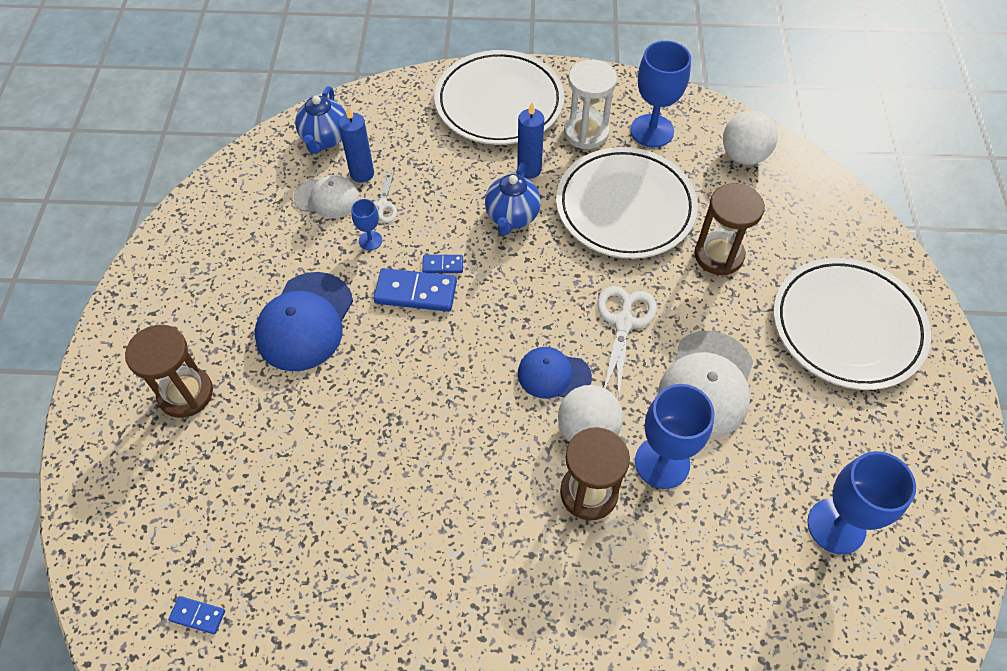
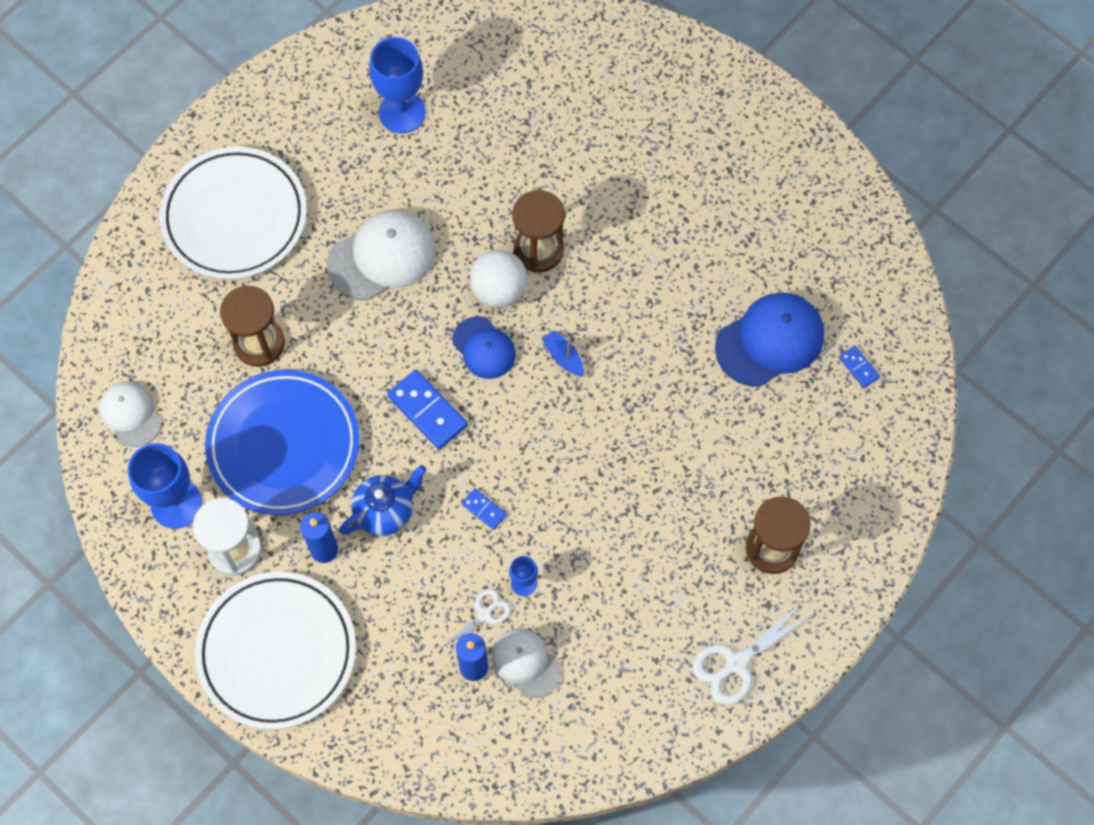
camera: 140 degrees left, 10 degrees up
(305, 321) = (636, 543): blue cap -> blue cap (770, 341)
(325, 139) = (475, 740): blue teapot -> none
(416, 292) = (527, 501): blue domino -> blue domino (427, 411)
(482, 416) = (563, 357): none -> blue boat
(623, 322) = (391, 347): white scissors -> white scissors (736, 663)
(625, 207) = (284, 445): white plate -> blue plate
(662, 462) = (470, 231): blue goblet -> none
(743, 156) = (130, 414): white ball -> white cap

